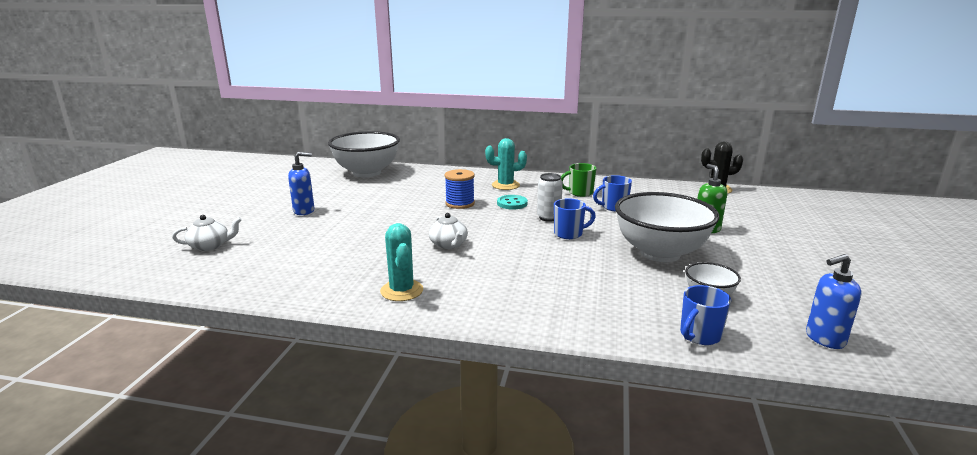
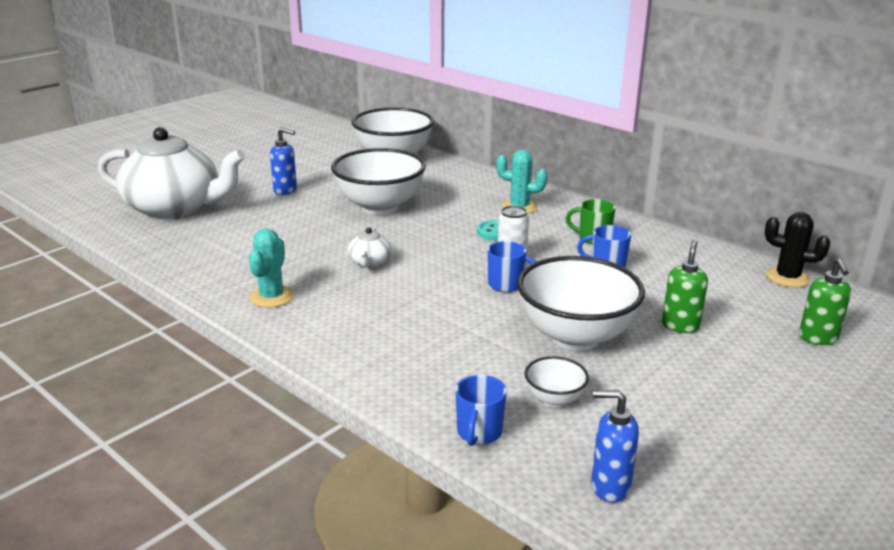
camera: 30 degrees right, 5 degrees up
(210, 246) = (175, 208): white teapot -> white teapot, size x2.50
(402, 206) = (380, 207): none -> white bowl
(460, 203) = (440, 218): blue spool -> none
(699, 335) = (479, 433): blue mug -> blue mug turned 60 degrees counterclockwise
(781, 216) = (818, 338): none -> green soap dispenser

